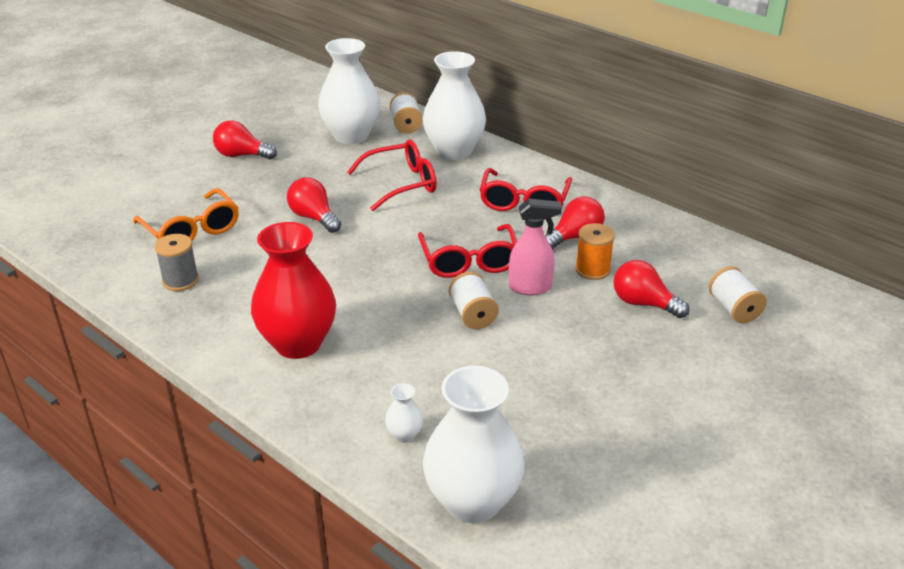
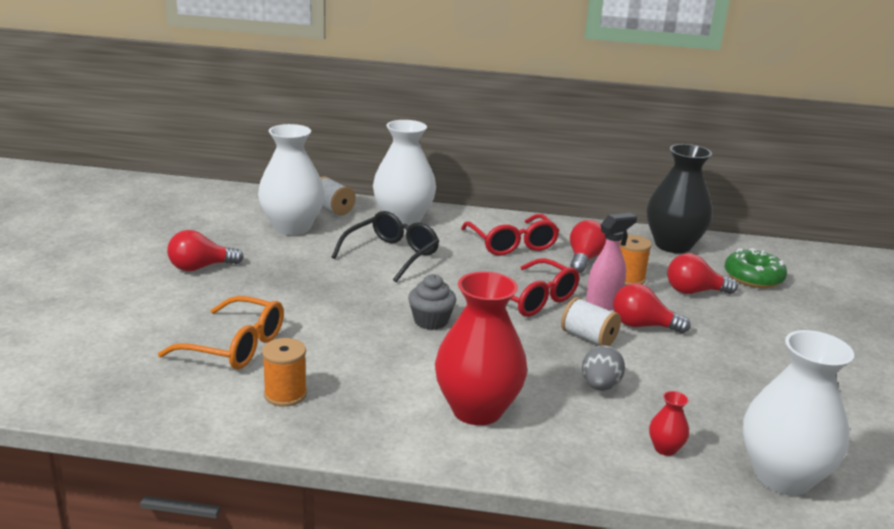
camera: 35 degrees left, 10 degrees down
(180, 281) = (285, 394): grey spool -> orange spool
(314, 218) = (348, 302): red light bulb -> red light bulb (642, 326)
(358, 255) = (431, 321): none -> grey cupcake
(402, 183) = (392, 255): red glasses -> black glasses
(404, 435) = (665, 448): white vase -> red vase
(423, 361) = (600, 386): none -> grey egg
(692, 248) = (673, 245): none -> black vase
(734, 309) = (753, 278): white spool -> green donut

